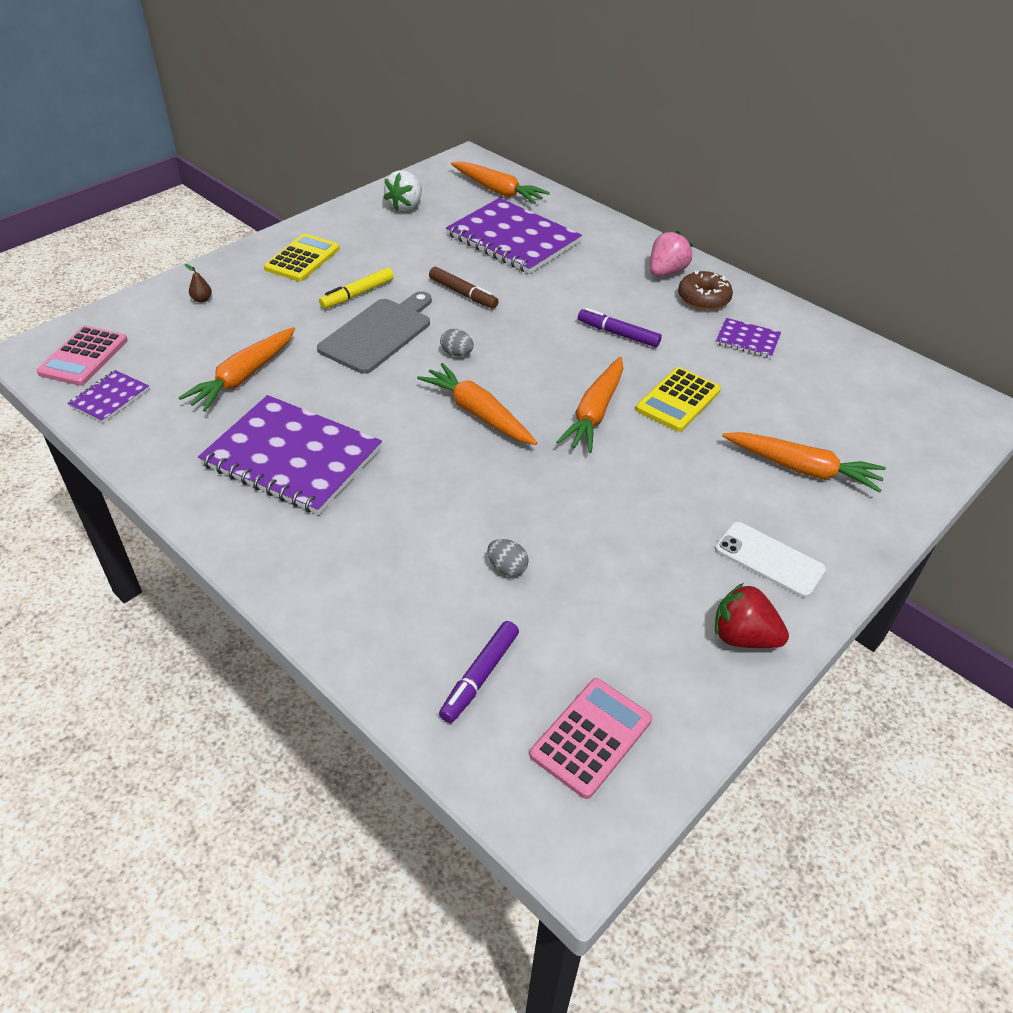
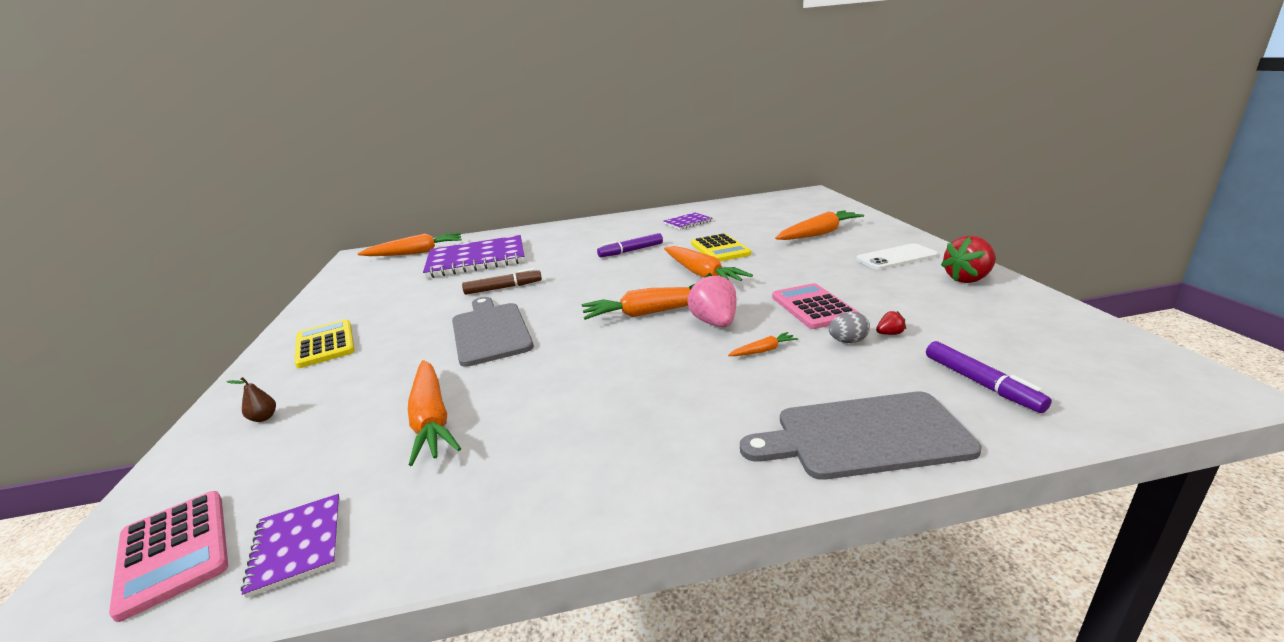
camera: 50 degrees left, 20 degrees down
(292, 457) = (595, 417): purple notebook -> none
(350, 614) = (864, 436): none -> grey cutting board
(357, 294) = (423, 329): yellow marker -> none
(405, 206) = (359, 286): white strawberry -> none
(452, 515) = (763, 350): none -> orange carrot
(457, 353) = (568, 305): grey egg -> none
(544, 595) = (890, 334): none -> red strawberry
(591, 737) = (1067, 351): pink calculator -> pink calculator (813, 307)
(666, 272) = (593, 227): pink strawberry -> pink strawberry (715, 323)
(703, 299) = (634, 224): brown donut -> none

